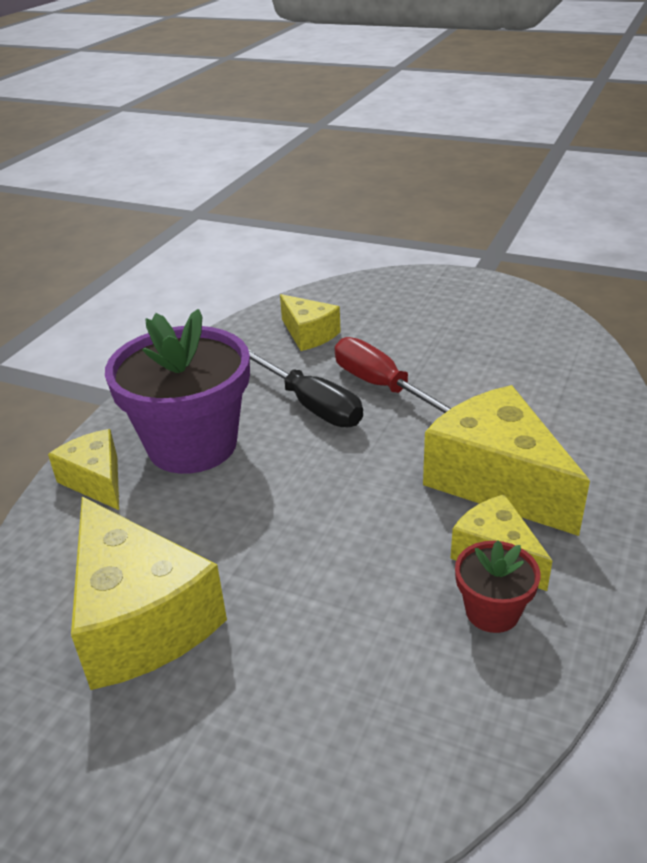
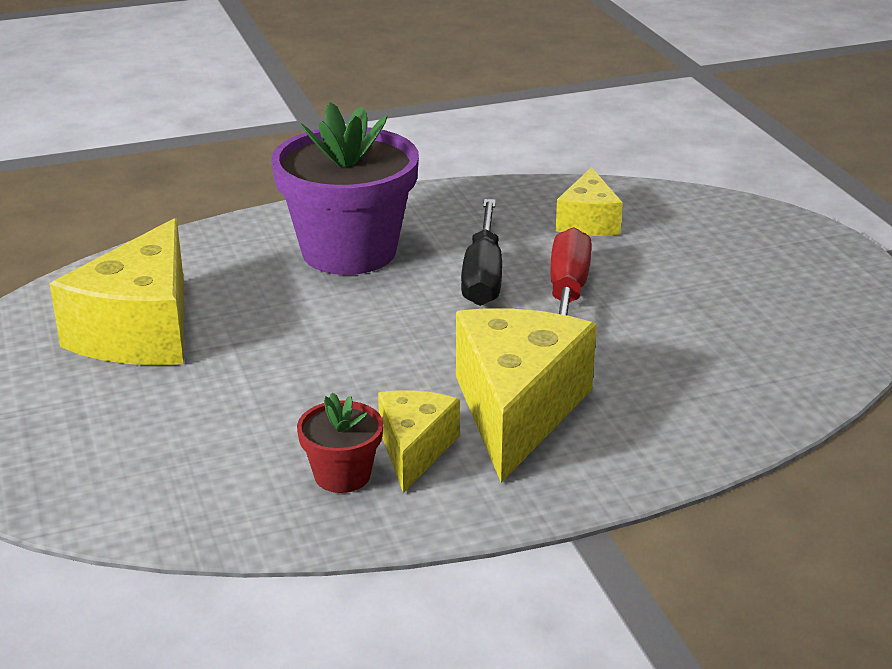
camera: 45 degrees right, 5 degrees down
(96, 481) = (251, 237): yellow cheese -> none

